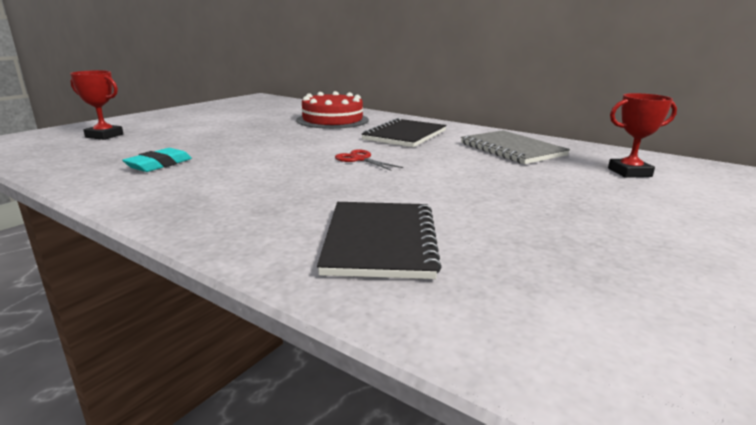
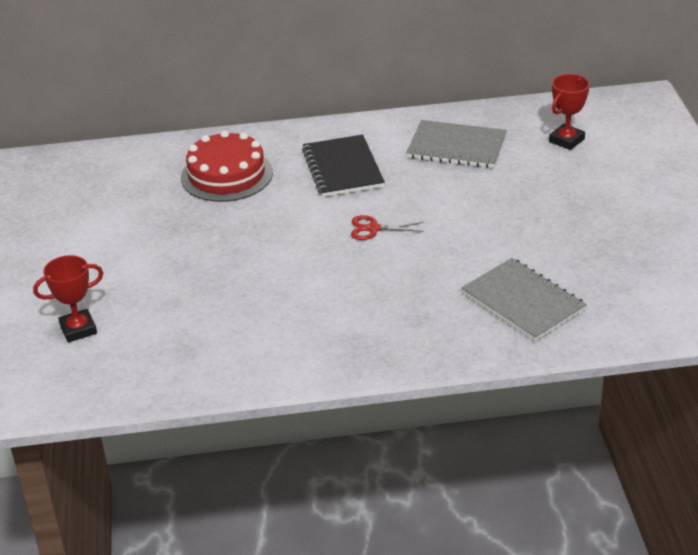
camera: 40 degrees left, 15 degrees up
(159, 164) = (241, 328): turquoise eraser -> none
(380, 241) = (523, 302): black notebook -> grey notebook

